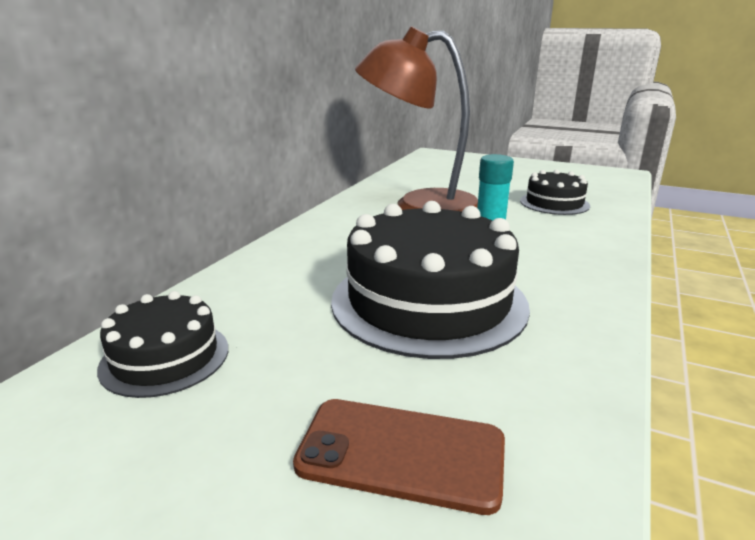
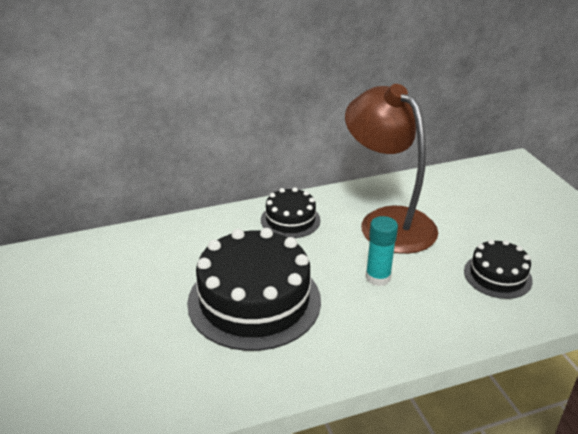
camera: 45 degrees right, 10 degrees up
(165, 357) = (112, 258): black cake -> black cake (290, 220)
(401, 453) = (122, 361): brown phone -> none

